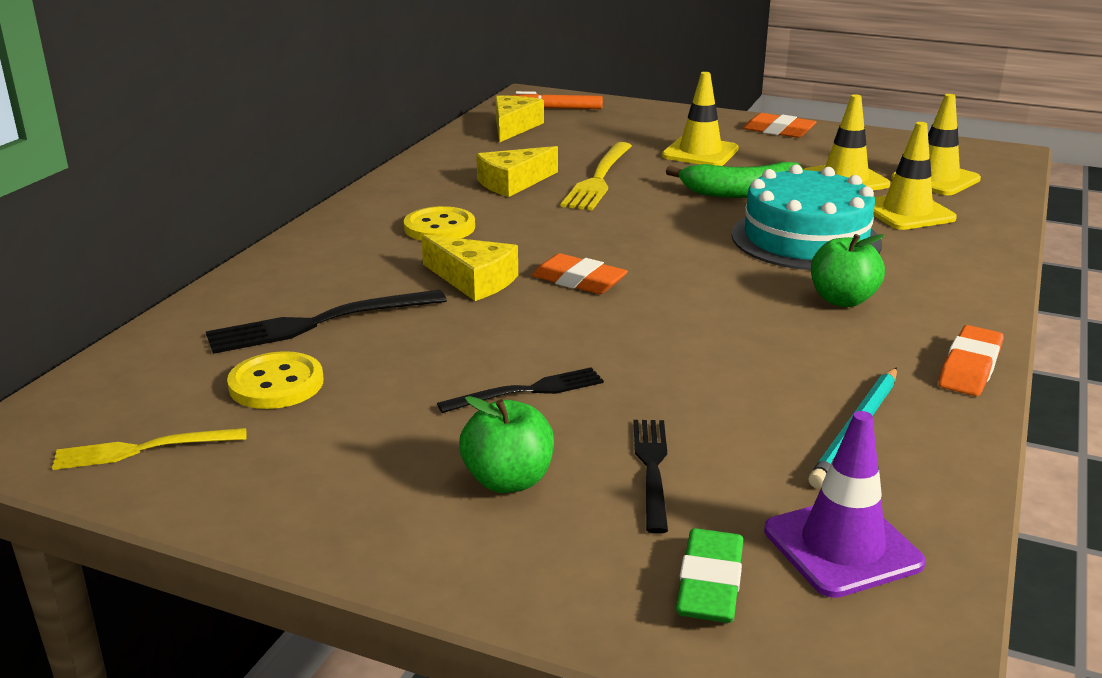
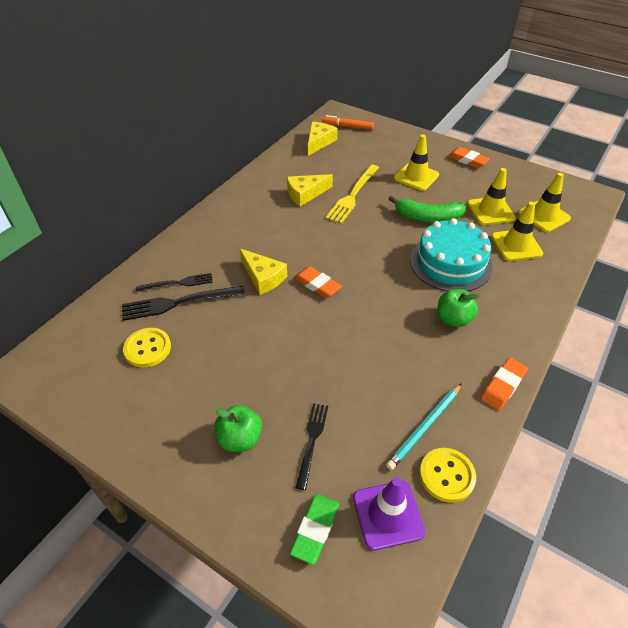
camera: 10 degrees right, 20 degrees up
(143, 449) = (77, 389): yellow fork -> none
(439, 227) = (257, 230): yellow button -> yellow button (446, 475)
(528, 391) = (267, 372): black fork -> black fork (178, 283)

